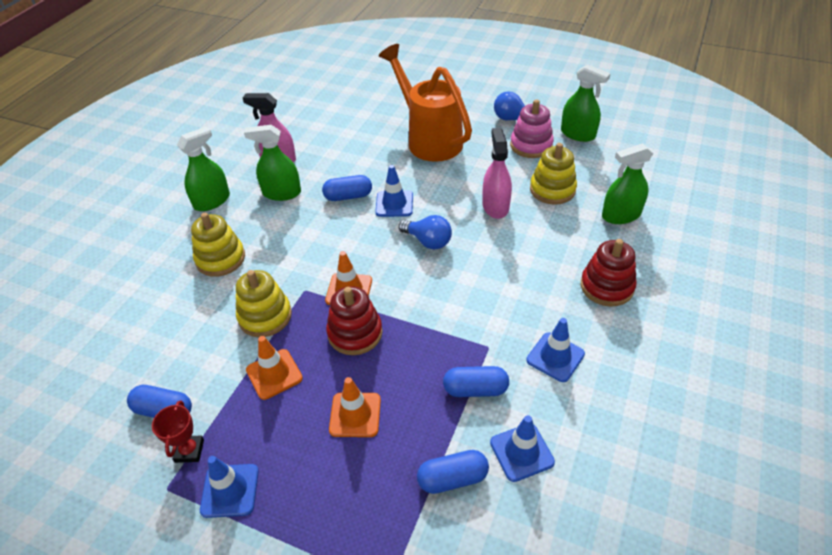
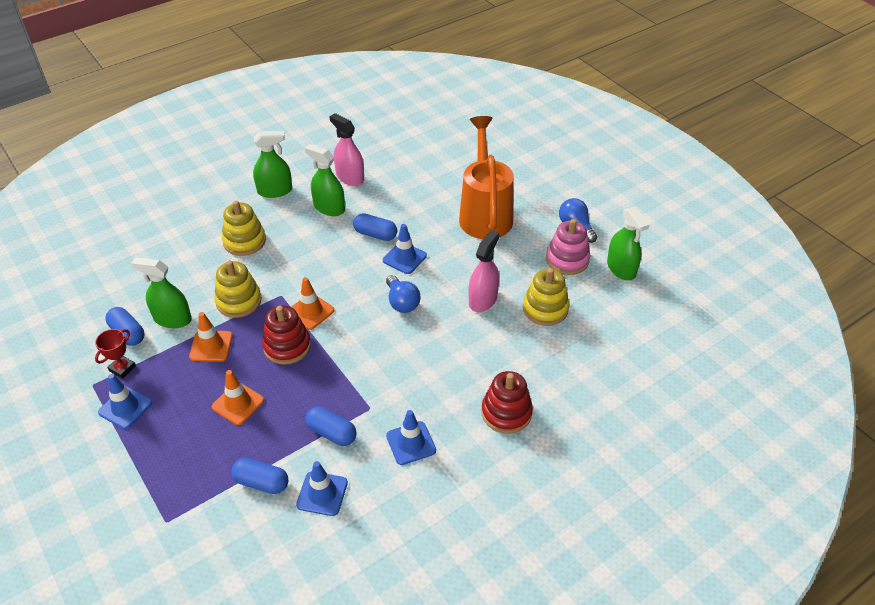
camera: 30 degrees right, 0 degrees up
(621, 215) = (582, 361): green spray bottle -> green spray bottle (172, 319)

